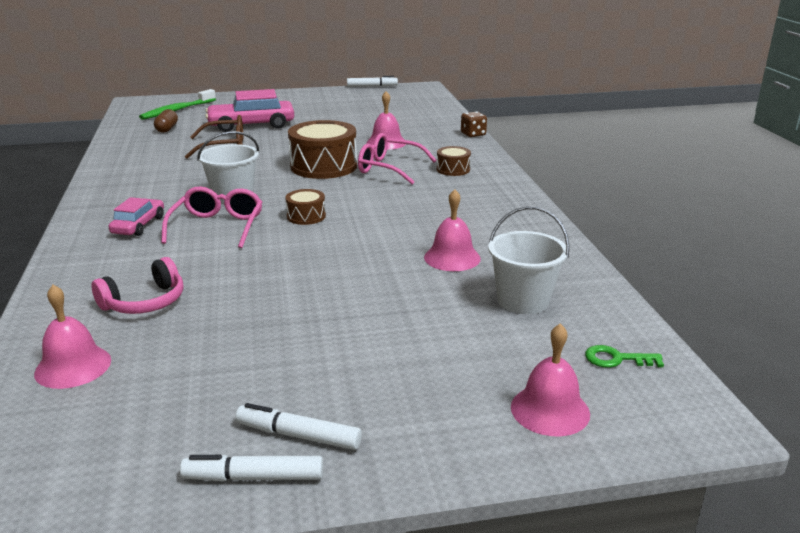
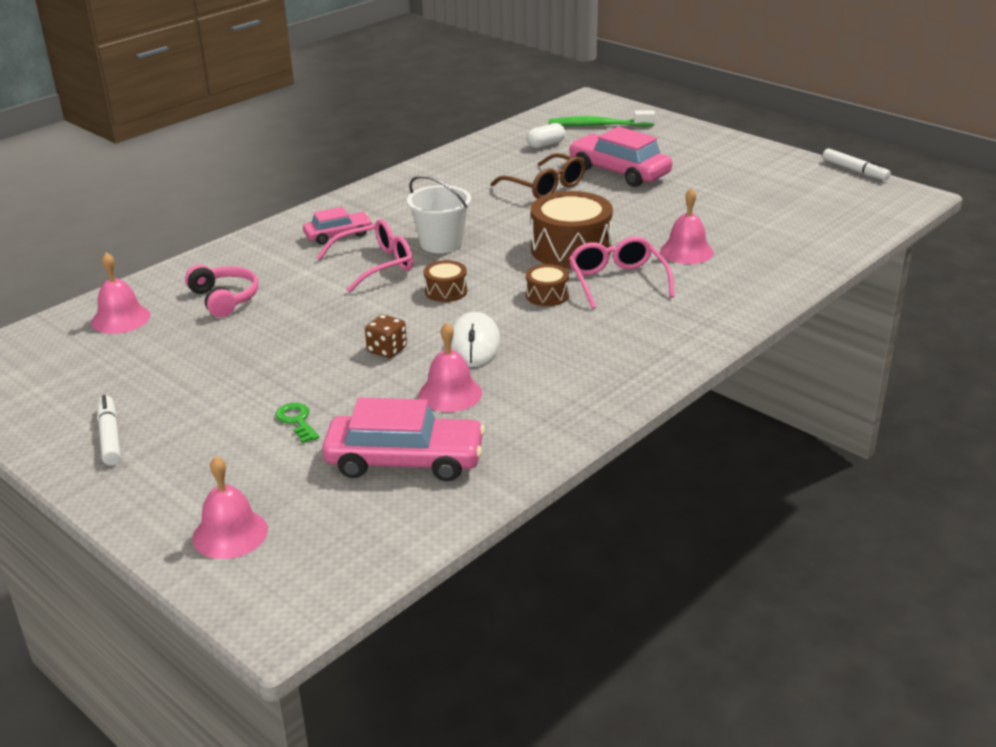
camera: 55 degrees right, 5 degrees up
(145, 302) = (224, 299): pink headphones -> pink headphones turned 135 degrees counterclockwise
(167, 129) = (546, 145): brown capsule -> white capsule
(253, 477) = (53, 440): white marker -> none
(397, 230) = (474, 344): none -> white mouse
(453, 169) = (669, 315): brown drum -> brown drum (547, 295)
(473, 134) = (799, 286): brown dice -> brown dice (387, 350)
(523, 300) = (405, 460): white bucket -> pink car
(616, 359) = (345, 545): green key -> green key (297, 421)

